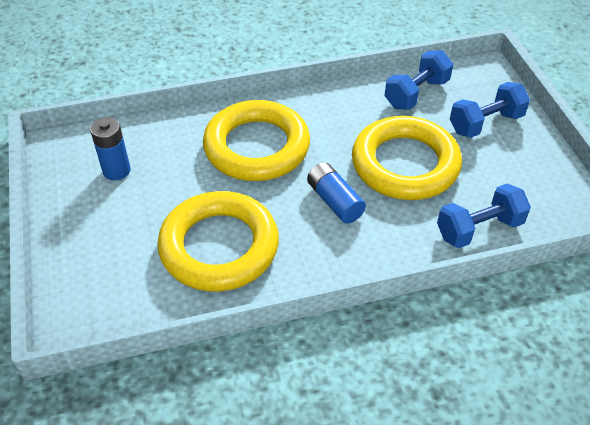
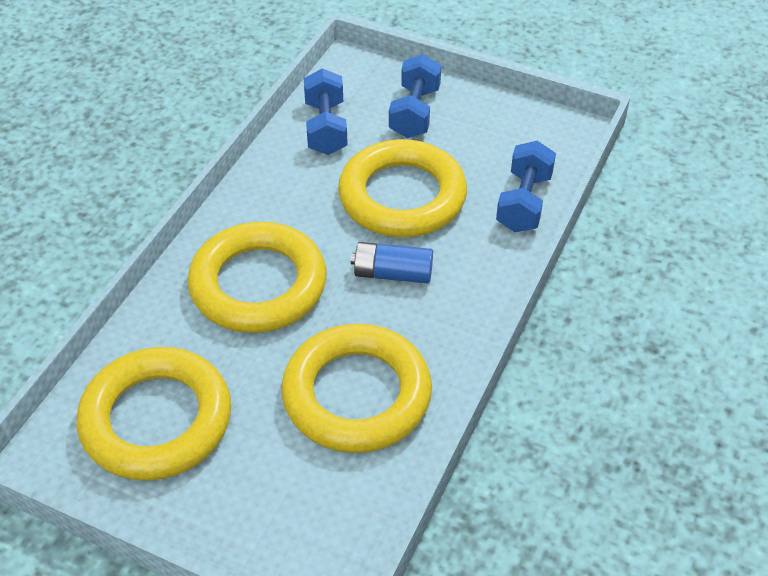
camera: 50 degrees left, 0 degrees up
(116, 170) = (156, 420): blue battery -> yellow ring

